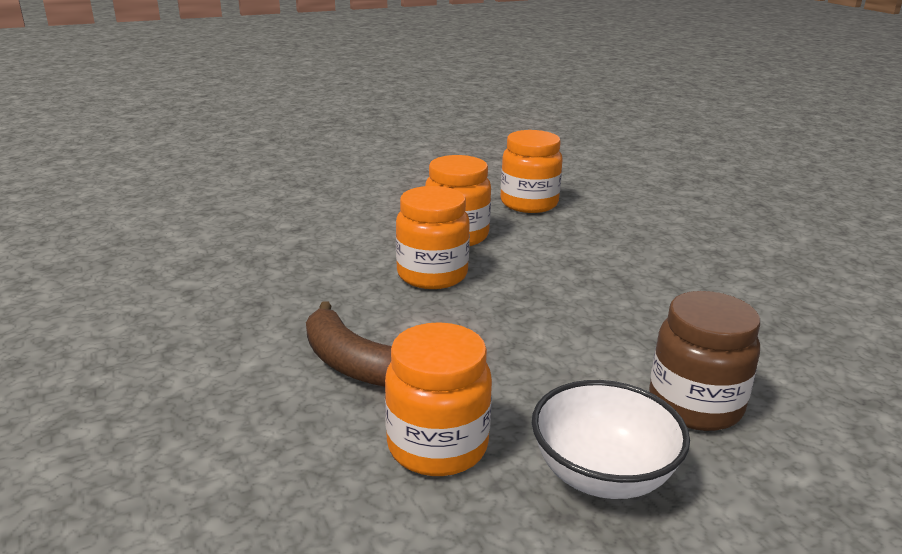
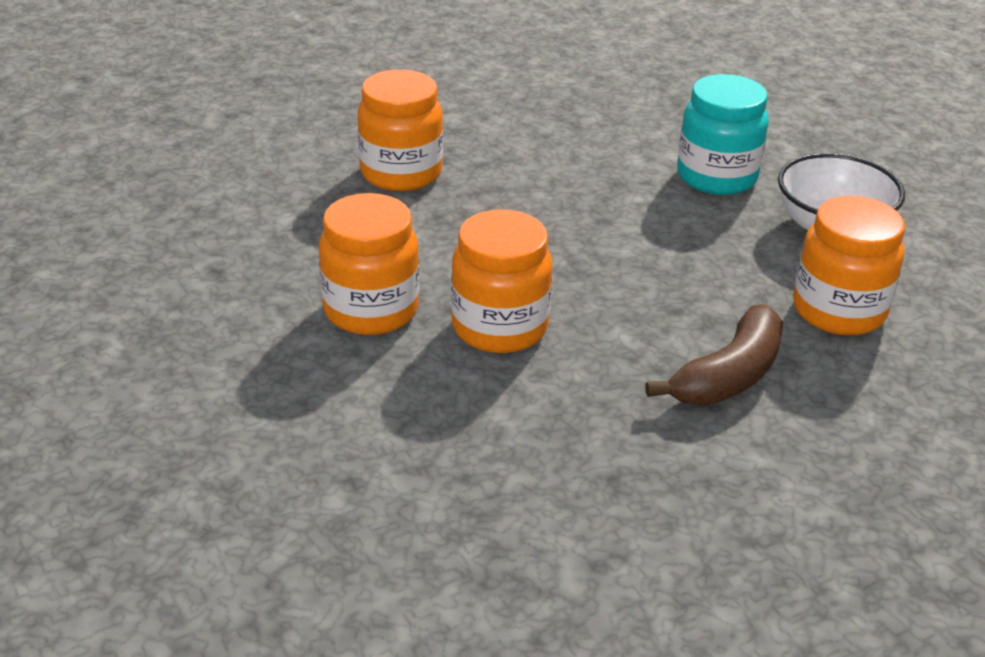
camera: 95 degrees left, 10 degrees up
(529, 203) = (248, 245): orange jar -> orange jar (401, 173)
(695, 405) = (716, 177): brown jar -> turquoise jar

